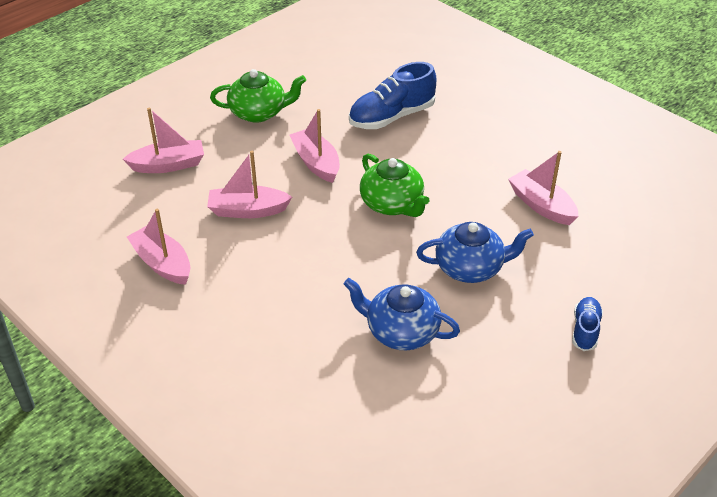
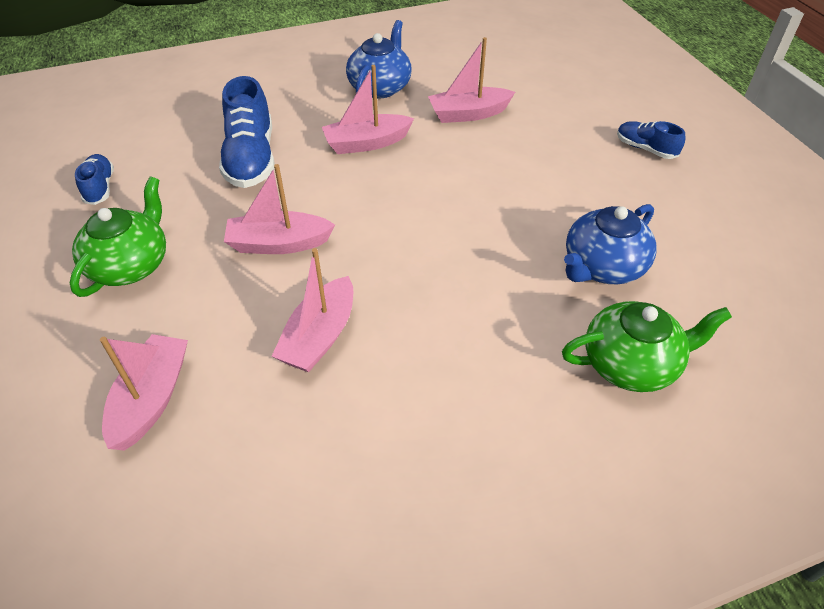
camera: 65 degrees left, 5 degrees up
(162, 263) = (366, 468): pink boat -> pink boat (366, 143)
(316, 70) = (100, 188): none -> blue shoe
(392, 204) = (399, 207): green teapot -> green teapot (631, 364)
(470, 268) = (531, 186): blue teapot -> blue teapot (380, 87)

